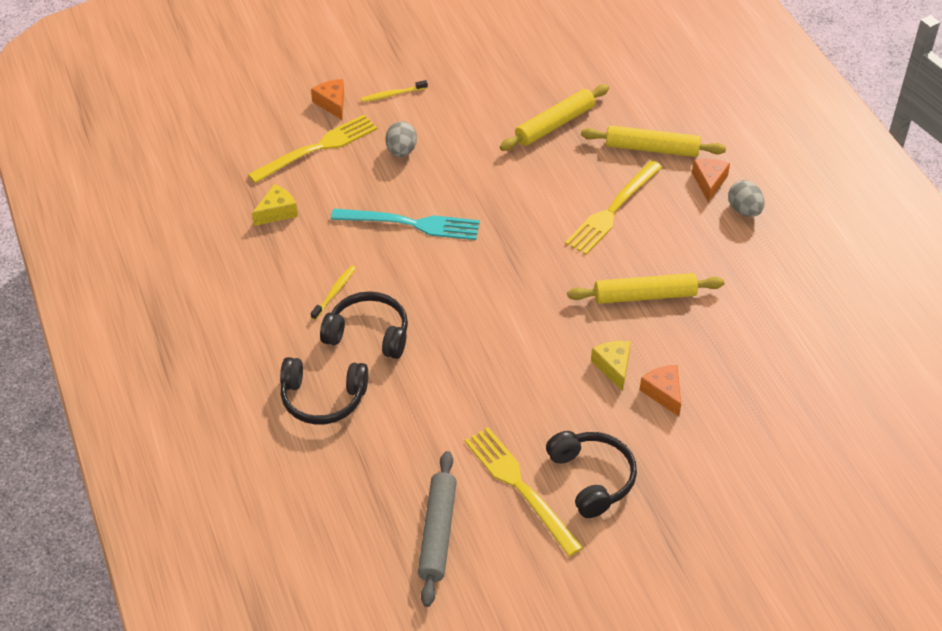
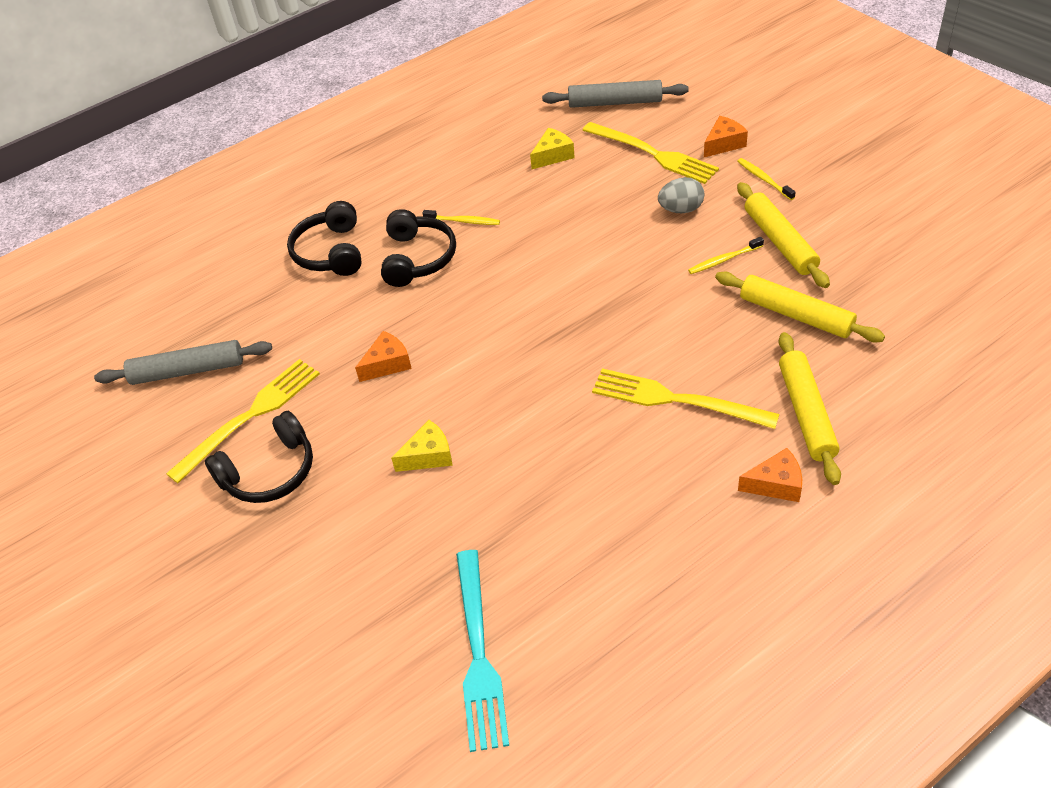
camera: 80 degrees right, 0 degrees up
(225, 153) = (615, 102): none -> grey rolling pin
(277, 212) = (553, 155): yellow cheese -> yellow cheese turned 75 degrees counterclockwise
(411, 224) = (577, 246): turquoise fork -> turquoise fork (478, 654)
(476, 144) = (724, 260): none -> yellow toothbrush
(644, 296) = (547, 460): yellow rolling pin -> yellow rolling pin (780, 241)
(663, 393) = (402, 510): orange cheese -> orange cheese (387, 364)
(744, 210) = (741, 533): grey egg -> none

